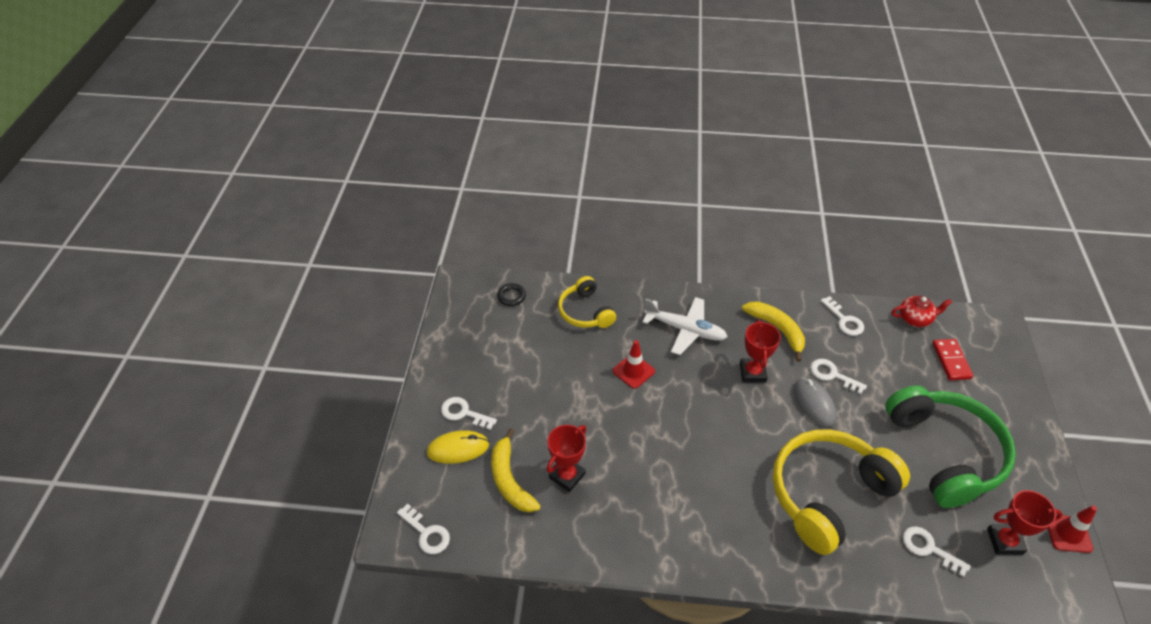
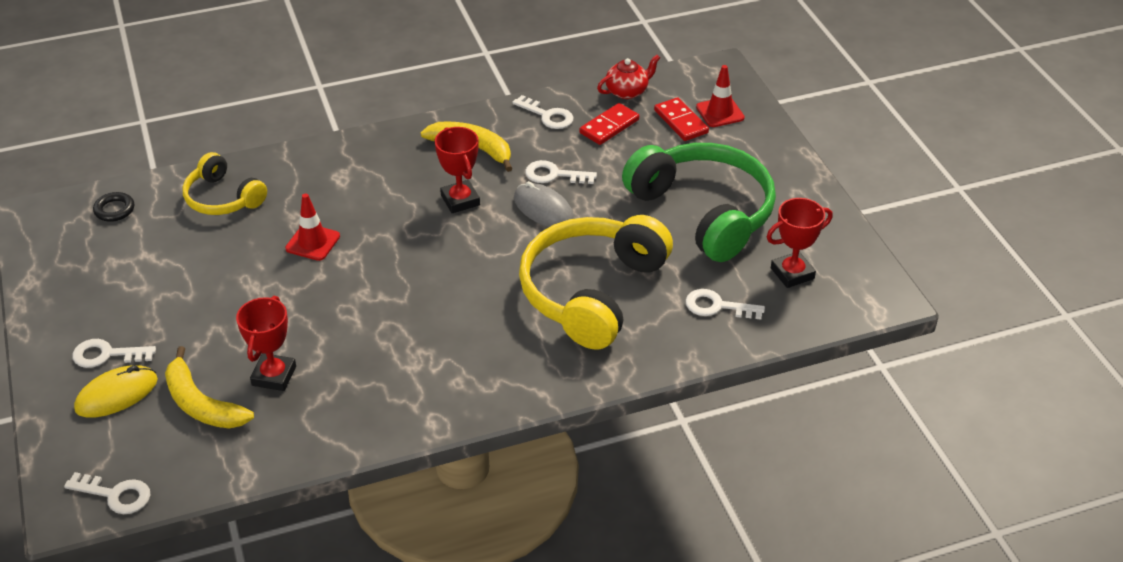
camera: 25 degrees left, 5 degrees down
(685, 330) = (360, 180): white plane -> none
(890, 346) = (609, 126): none -> red domino
(1068, 533) = (852, 245): red traffic cone -> red traffic cone (720, 112)

